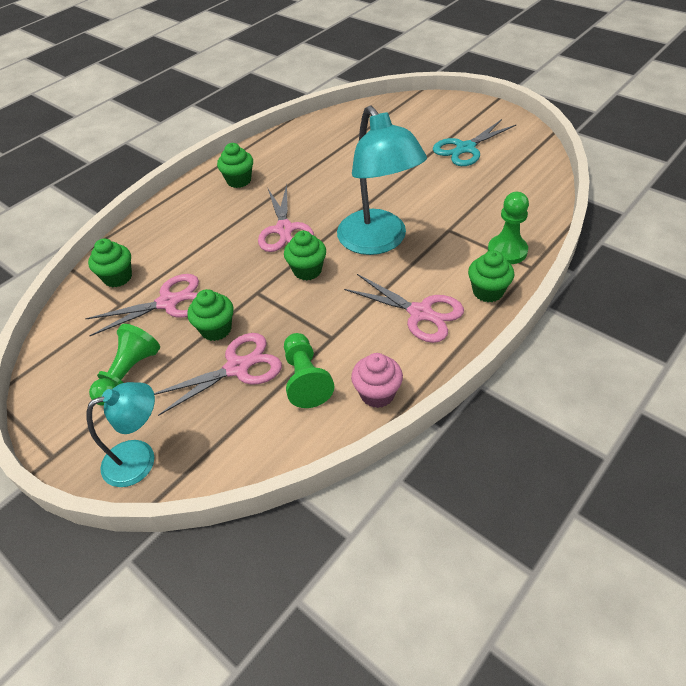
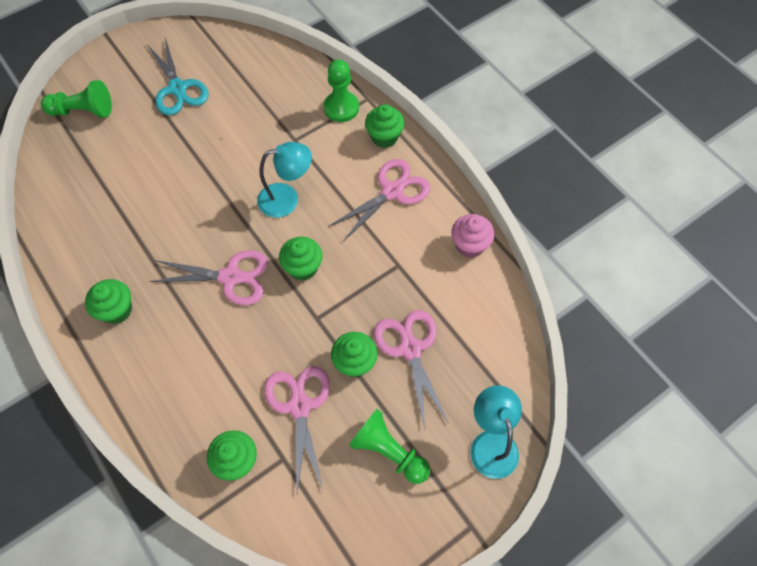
camera: 80 degrees left, 15 degrees up
(305, 379) = (439, 295): green pawn -> green pawn (83, 111)
(378, 242) = (287, 199): turquoise lamp -> turquoise lamp, size x0.58

